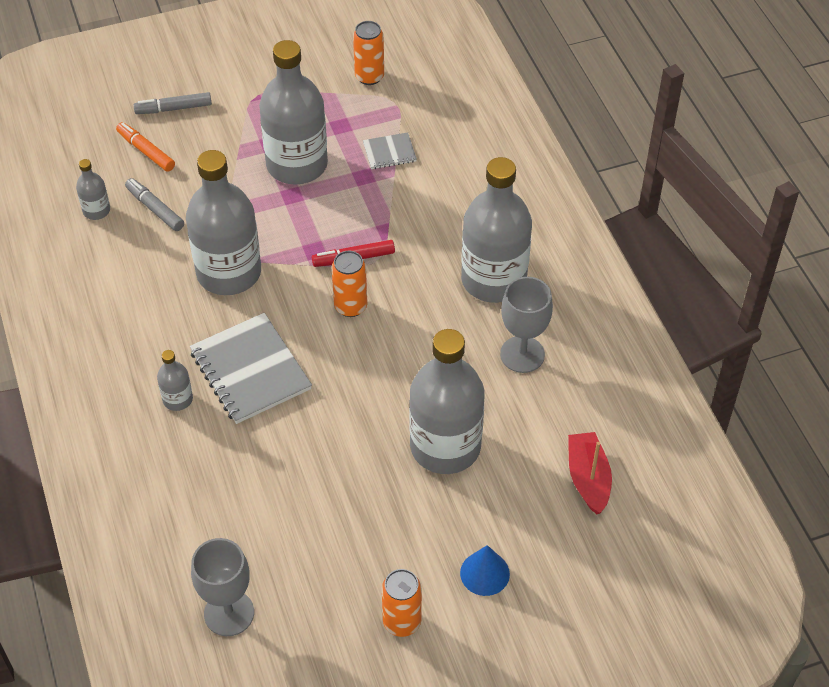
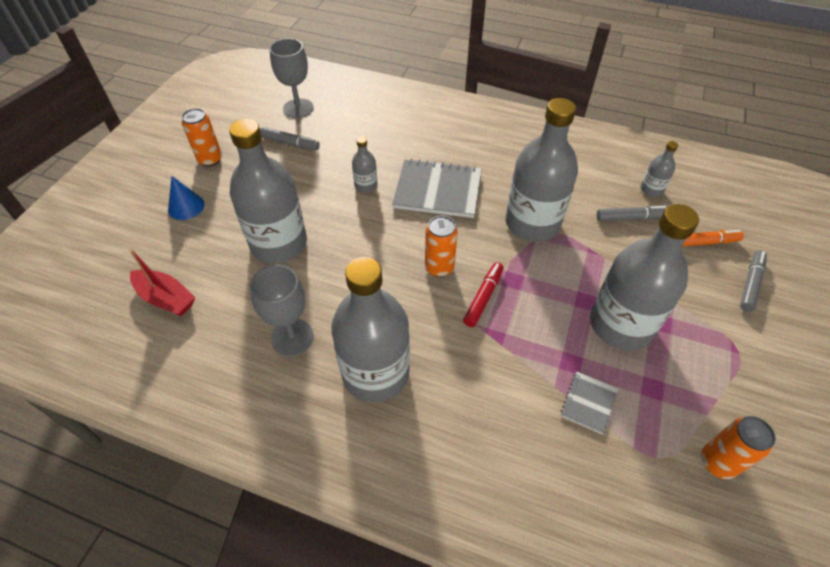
camera: 130 degrees right, 0 degrees up
(177, 399) = (449, 152): grey bottle -> grey bottle (366, 185)
(300, 563) = (290, 143): none -> grey marker

